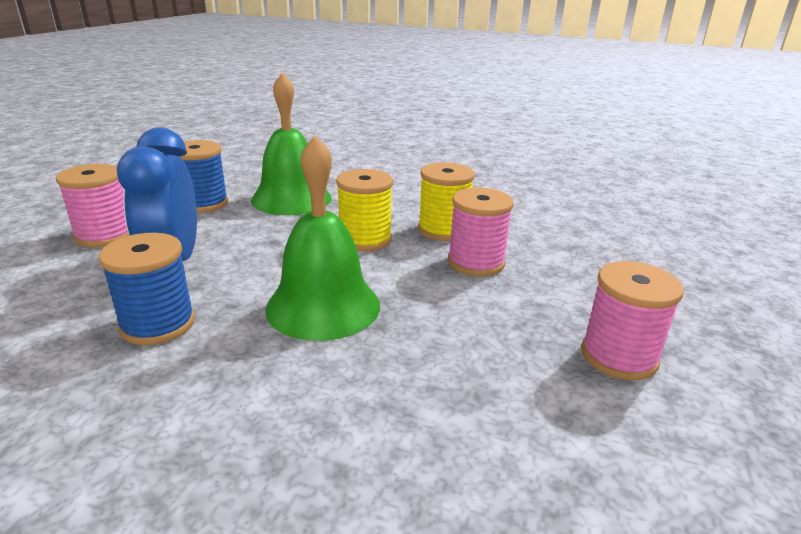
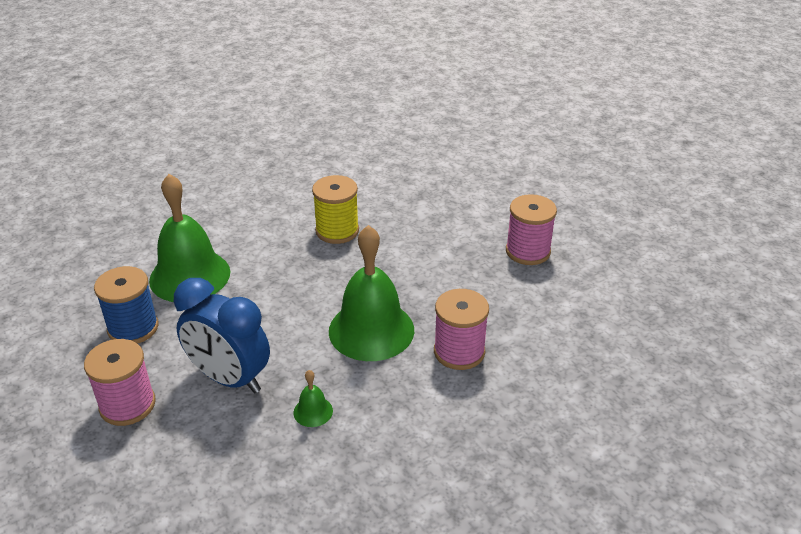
camera: 50 degrees left, 10 degrees up
(158, 324) = (313, 411): blue spool -> green bell
(365, 239) = (307, 272): yellow spool -> none
(476, 262) = (393, 242): pink spool -> pink spool (459, 352)

